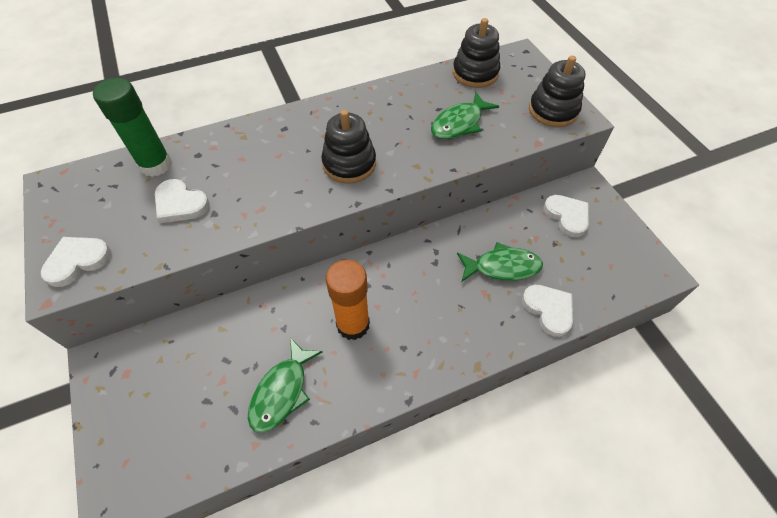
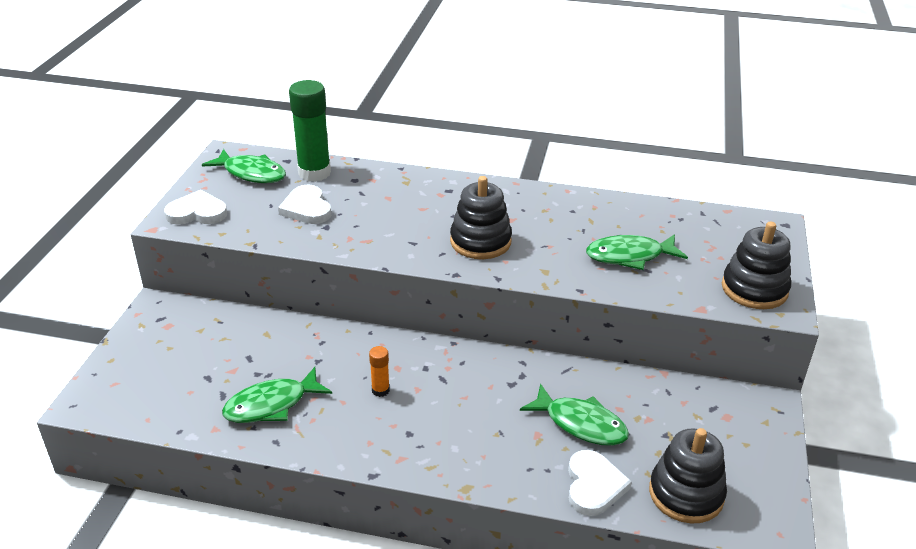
camera: 35 degrees right, 20 degrees down
(96, 193) = (251, 173): none -> green fish
(353, 324) = (380, 390): orange glue stick -> orange glue stick, size x0.46
(475, 73) = (698, 221): black stacking toy -> black stacking toy (686, 494)
(567, 216) = (709, 418): white heart -> none

